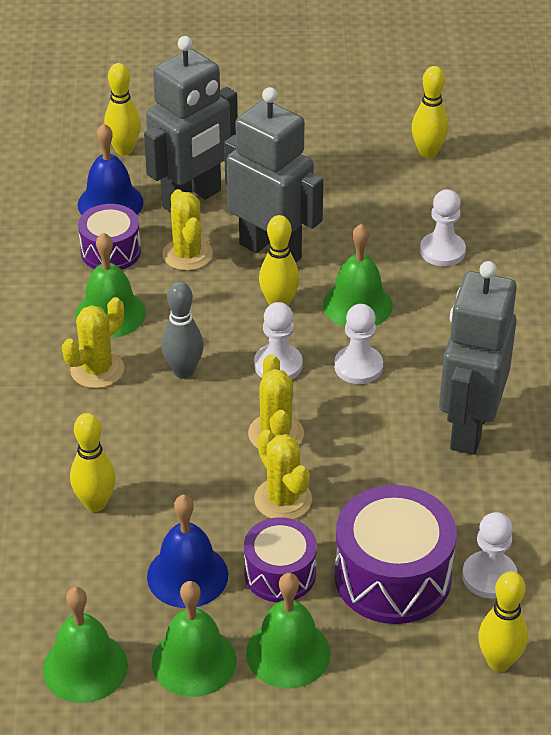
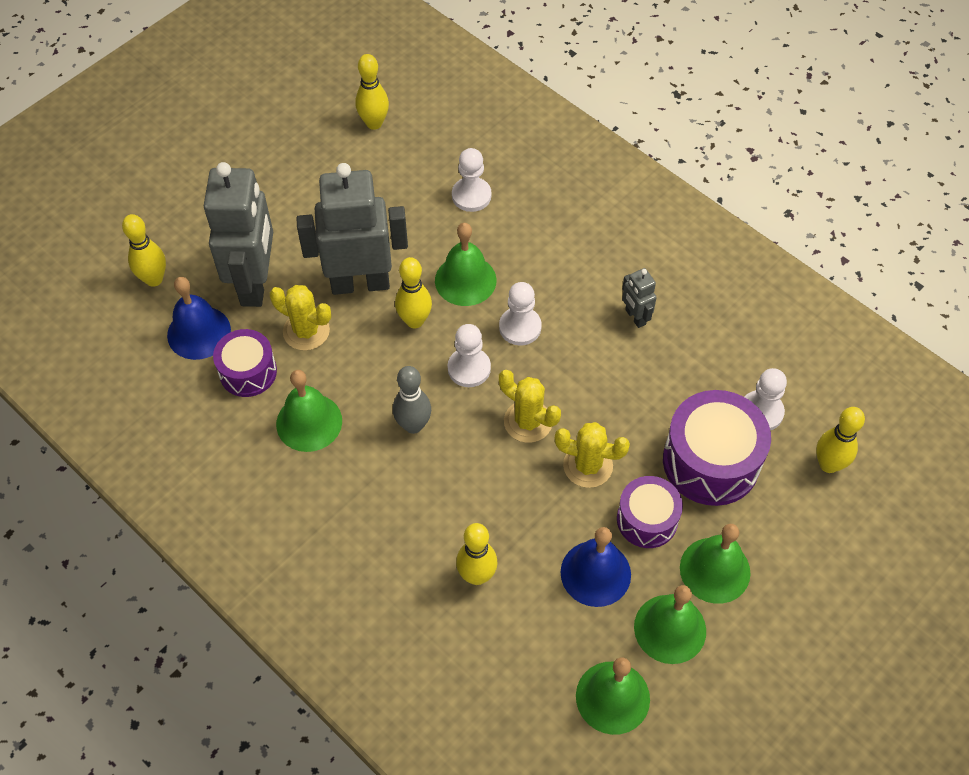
camera: 45 degrees left, 15 degrees up
(97, 370) = (354, 474): yellow cactus -> none
(469, 428) = (635, 317): grey robot -> grey robot, size x0.44

